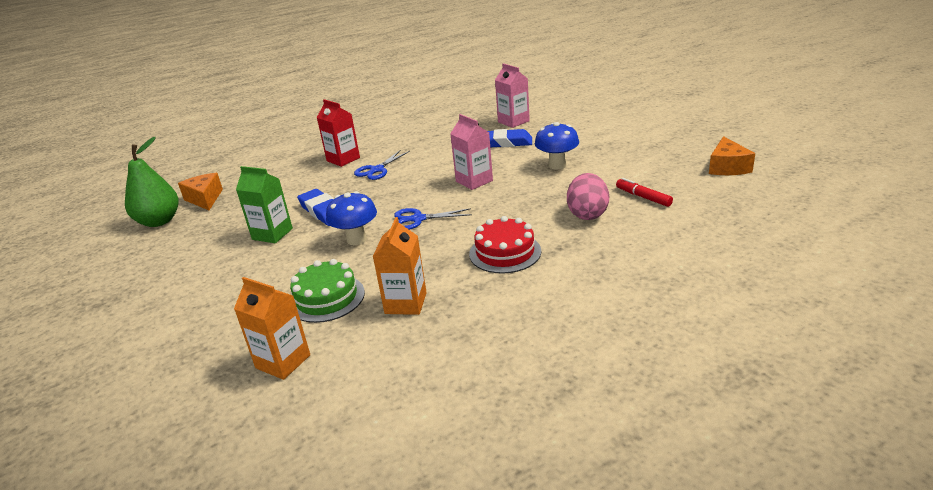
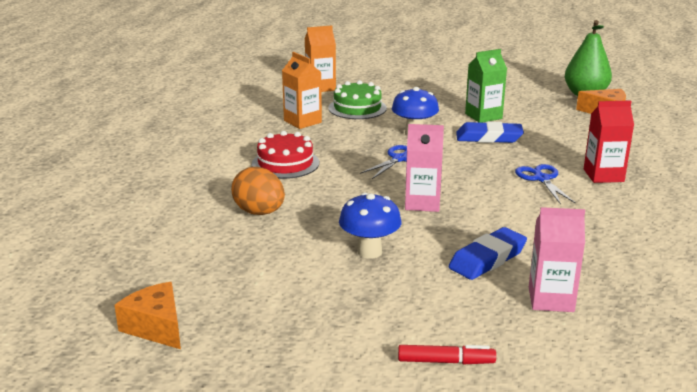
camera: 130 degrees right, 5 degrees down
(587, 214) = (259, 212): pink egg -> orange egg
(643, 197) = (223, 248): red marker -> red marker (446, 362)

